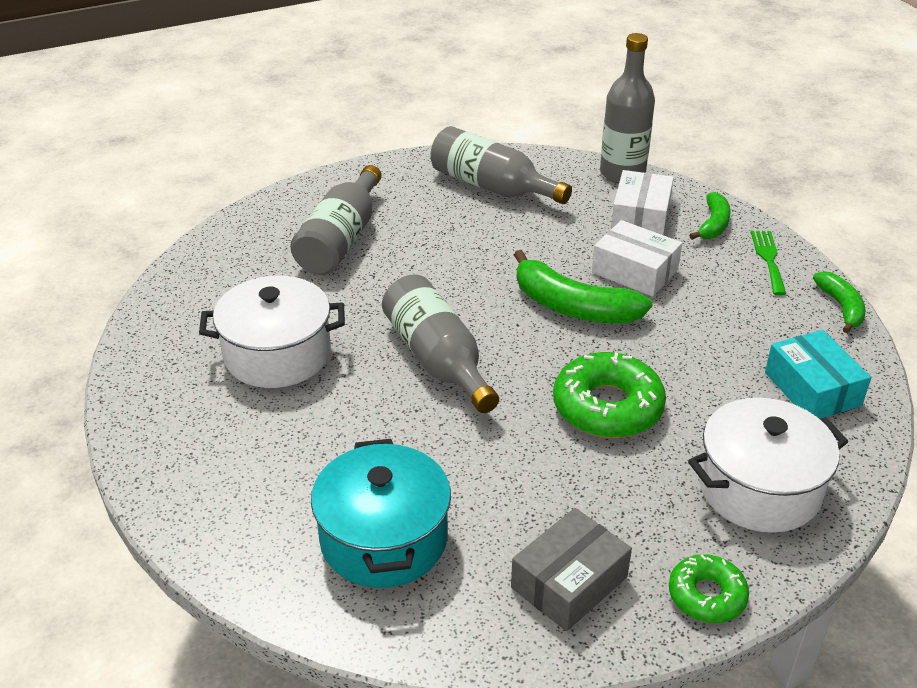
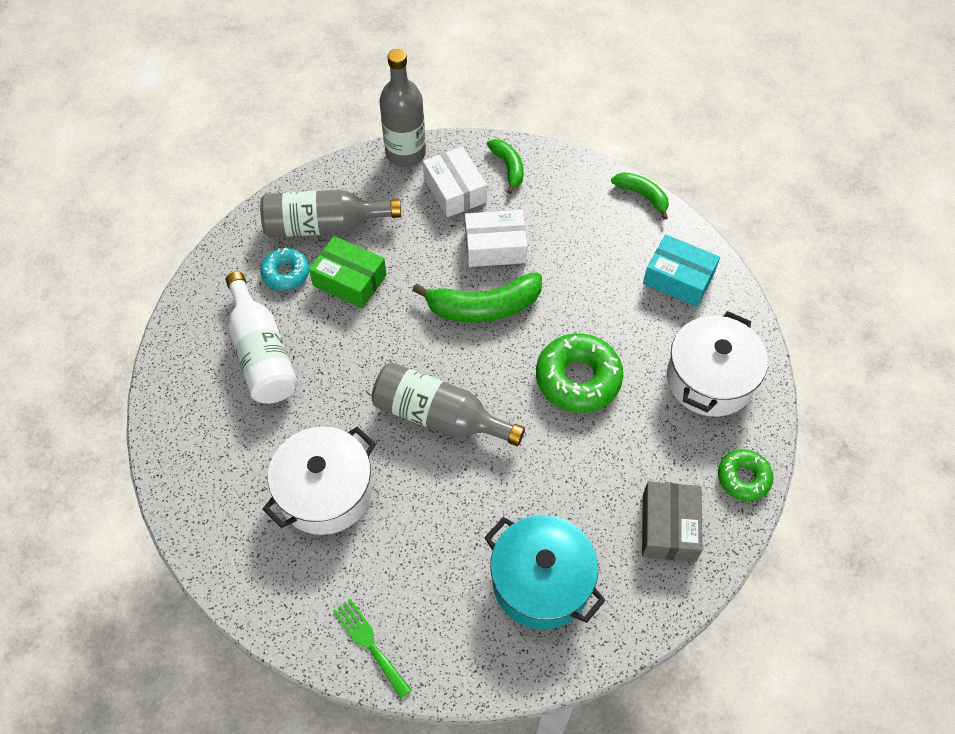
camera: 40 degrees left, 20 degrees up
(341, 239) = (262, 354): grey bottle -> white bottle
(423, 201) = (286, 273): none -> turquoise donut
(471, 230) = (349, 280): none -> green box
(768, 259) = (568, 179): green fork -> green fork (369, 644)

